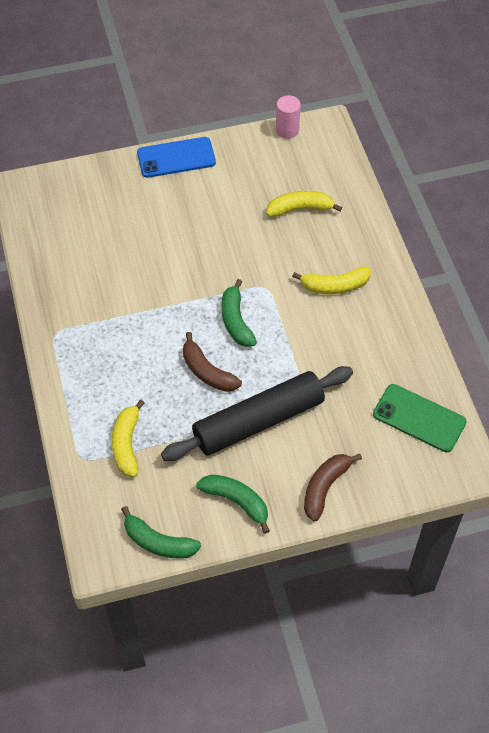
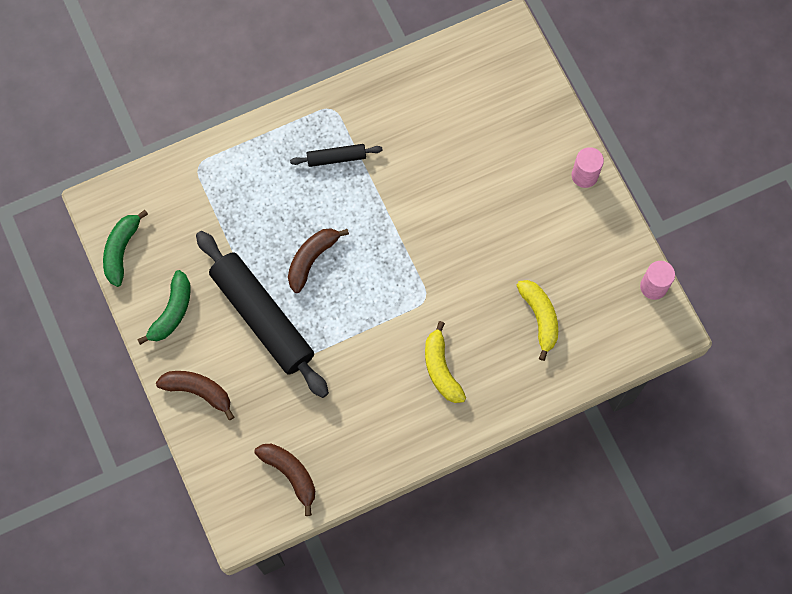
camera: 80 degrees right, 15 degrees up
(108, 337) = (336, 158): none -> black rolling pin
(127, 444) = (219, 201): yellow banana -> none
(176, 157) = (584, 175): blue phone -> pink cylinder
(236, 321) = (378, 276): green banana -> none
(419, 418) = (290, 474): green phone -> brown banana

